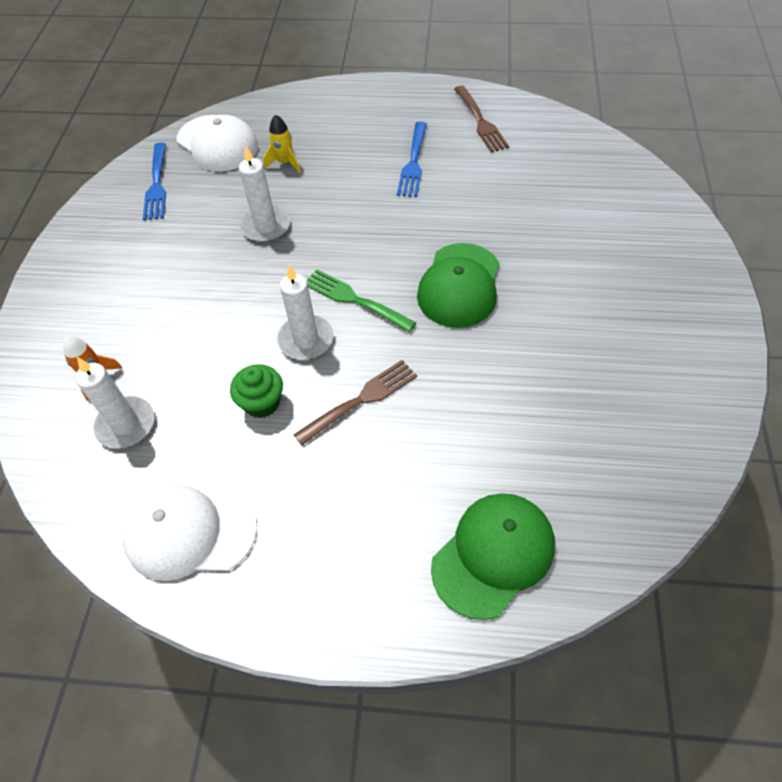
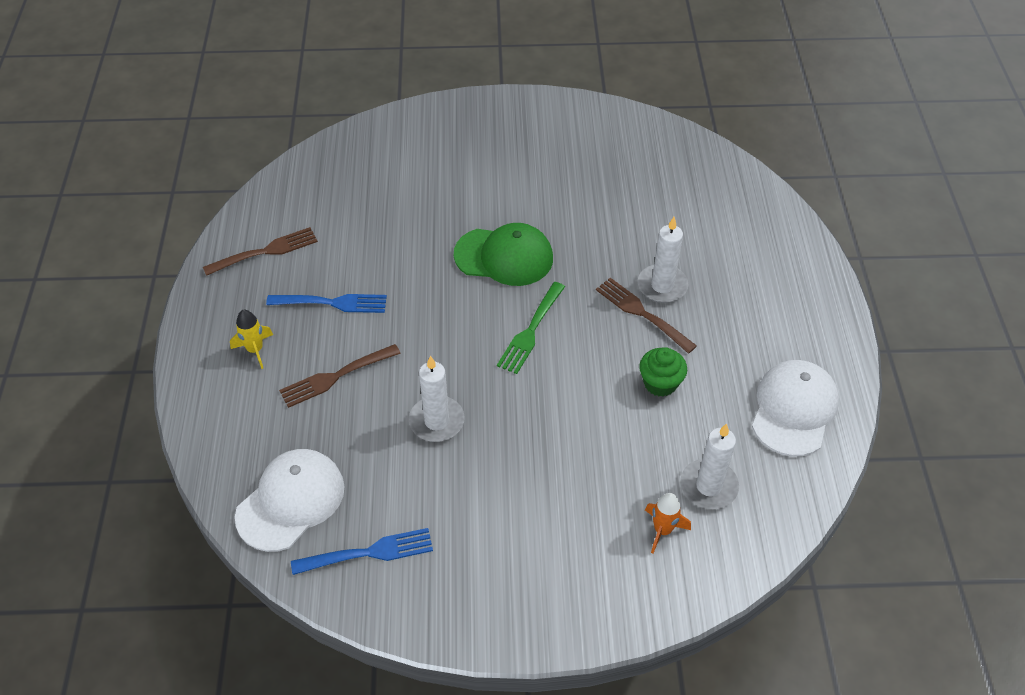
camera: 100 degrees left, 5 degrees down
(190, 532) = (794, 409): white cap -> white cap turned 150 degrees counterclockwise
(285, 163) = (330, 421): yellow rocket -> yellow rocket (255, 350)
(306, 340) = (584, 361): white candle -> white candle (662, 286)
(330, 165) = (336, 376): none -> brown fork
(493, 555) = (752, 226): green cap -> none

